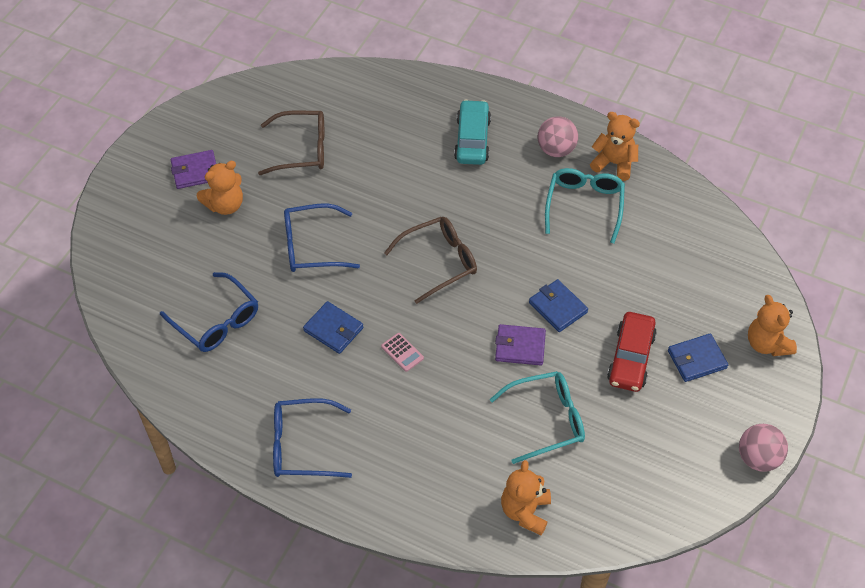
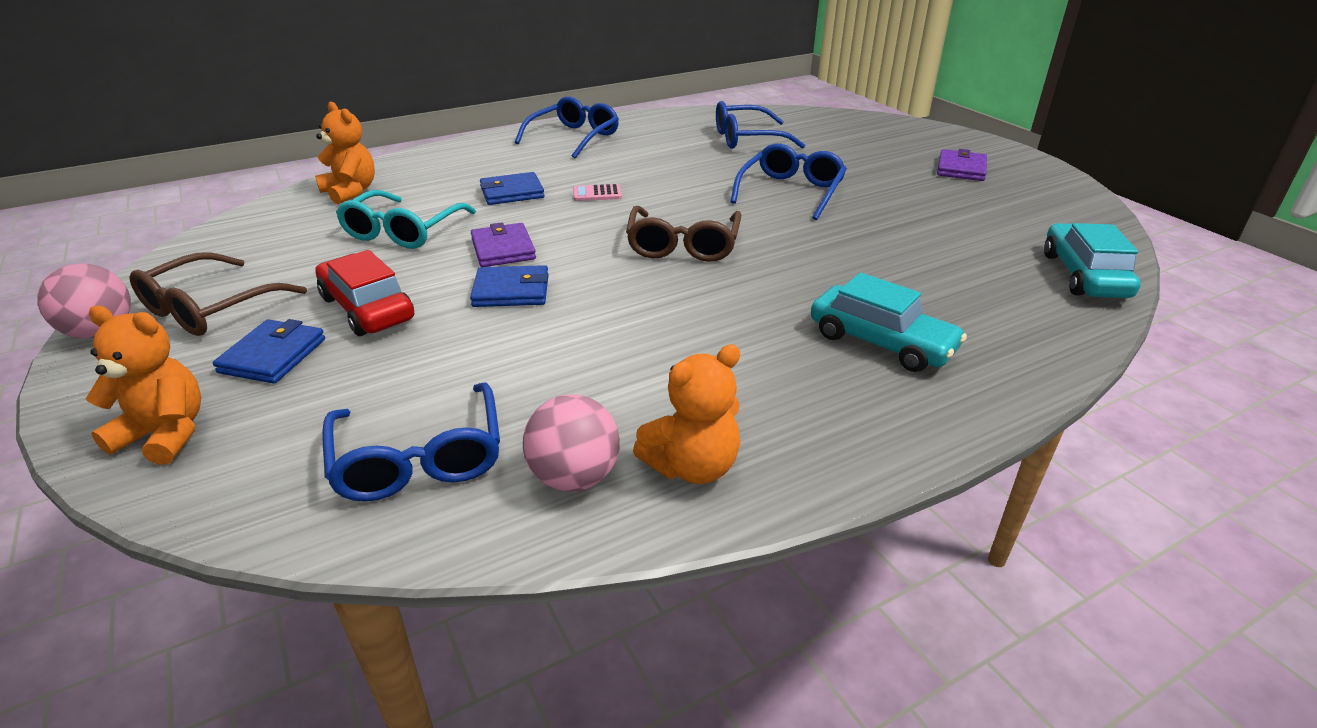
camera: 125 degrees right, 20 degrees down
(225, 205) = (896, 170): orange teddy bear -> none
(301, 149) = (956, 223): brown glasses -> brown glasses (211, 308)
(333, 84) = (1083, 275): none -> turquoise car
(333, 329) = (671, 175): blue wallet -> blue wallet (512, 192)
(520, 347) = (503, 249): purple wallet -> purple wallet turned 60 degrees counterclockwise
(556, 150) = (788, 414): pink ball -> pink ball (574, 477)
(584, 206) = (638, 386): turquoise glasses -> none
(691, 247) = (419, 457): none -> blue glasses

